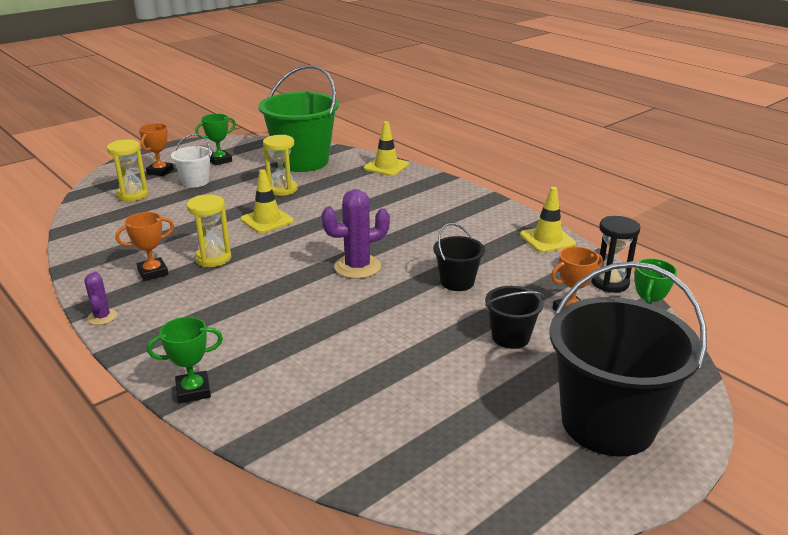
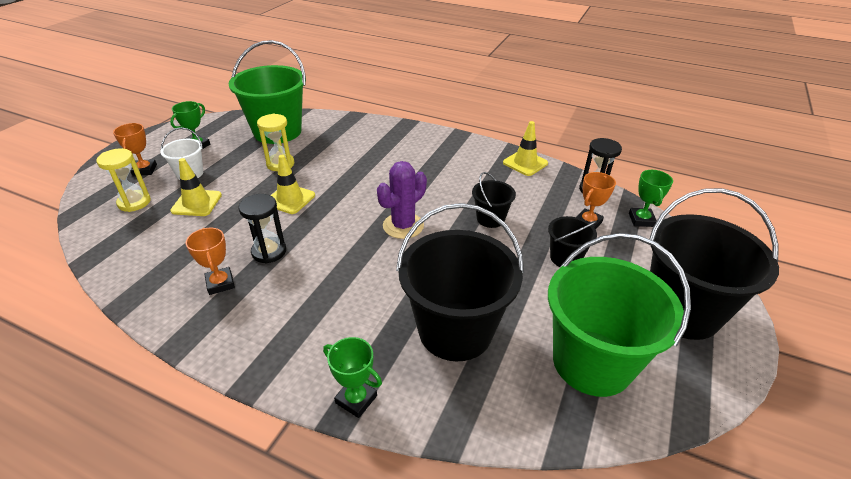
camera: 25 degrees left, 10 degrees up
(102, 317) = (204, 349): purple cactus -> none
(153, 272) = (220, 283): orange trophy -> orange trophy turned 60 degrees counterclockwise
(193, 391) = (356, 399): green trophy -> green trophy turned 75 degrees clockwise
(213, 258) = (269, 252): yellow hourglass -> black hourglass
(331, 366) = (455, 330): none -> black bucket
(386, 166) = (354, 122): yellow traffic cone -> yellow traffic cone (196, 203)
(451, 434) = (592, 362): none -> green bucket

